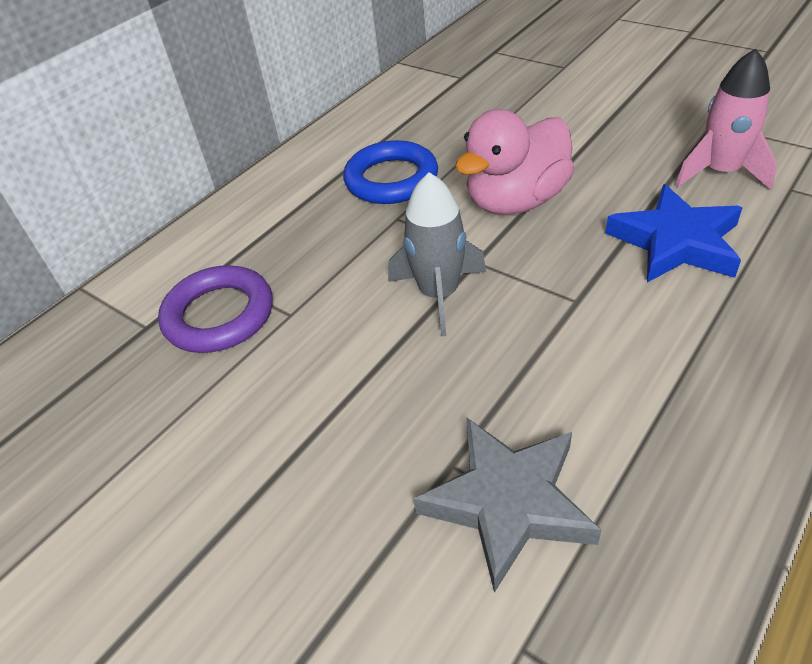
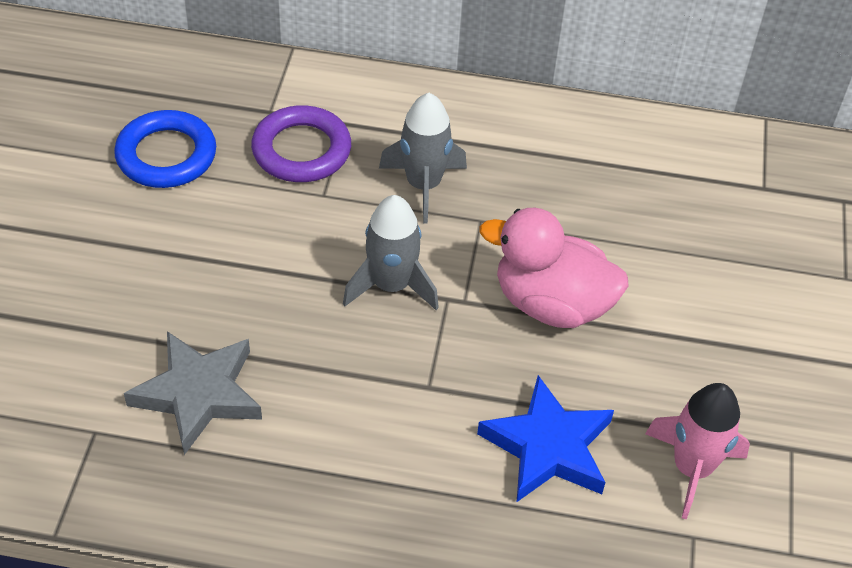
camera: 55 degrees right, 5 degrees up
(331, 242) = (423, 185): none -> grey rocket
(391, 179) = (537, 194): blue ring -> blue ring (166, 155)

